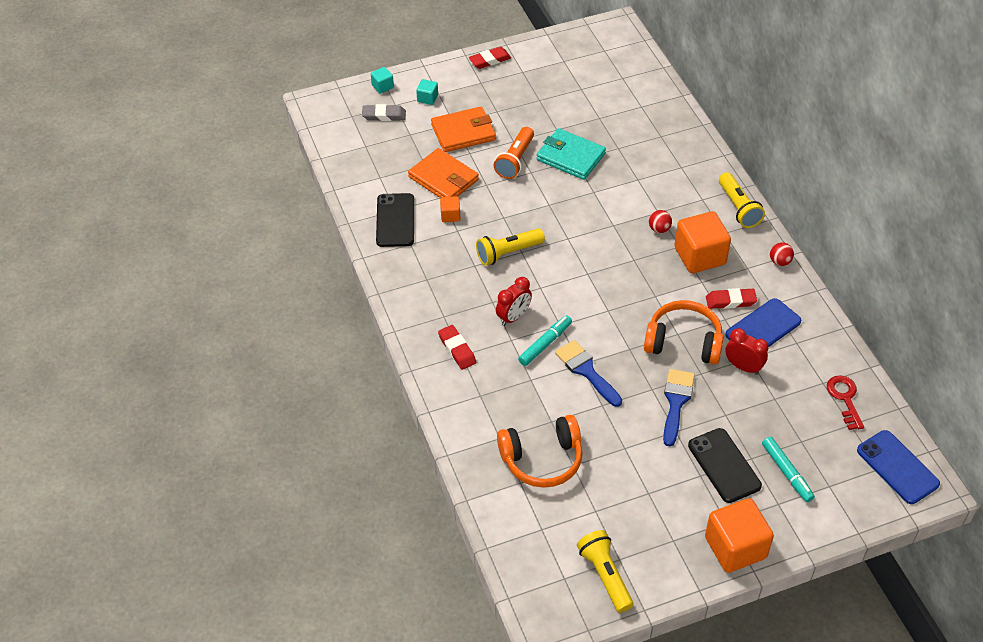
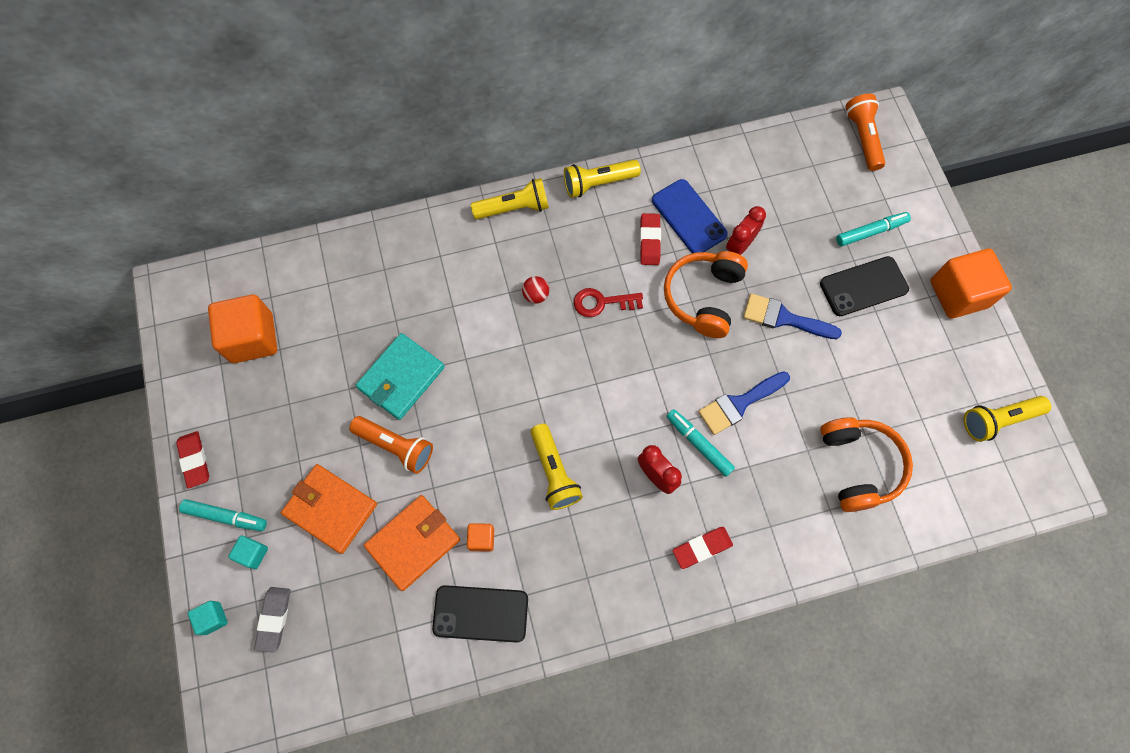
camera: 85 degrees left, 20 degrees up
(452, 81) = (226, 516): none -> turquoise marker
(463, 132) = (331, 509): orange wallet -> orange wallet turned 45 degrees counterclockwise
(700, 256) = (582, 260): orange cube -> orange cube (252, 338)
(779, 261) = (598, 183): red ball -> yellow flashlight
(845, 399) = (782, 163): red key -> red key (602, 302)
(897, 467) = (862, 138): blue phone -> orange flashlight

